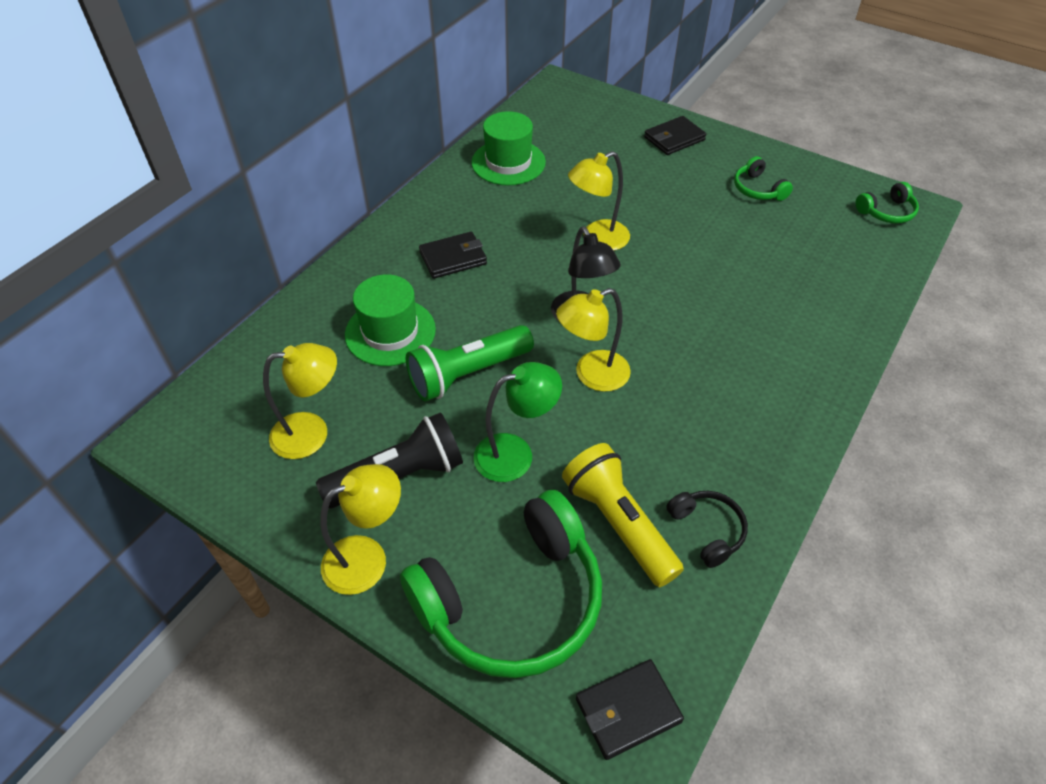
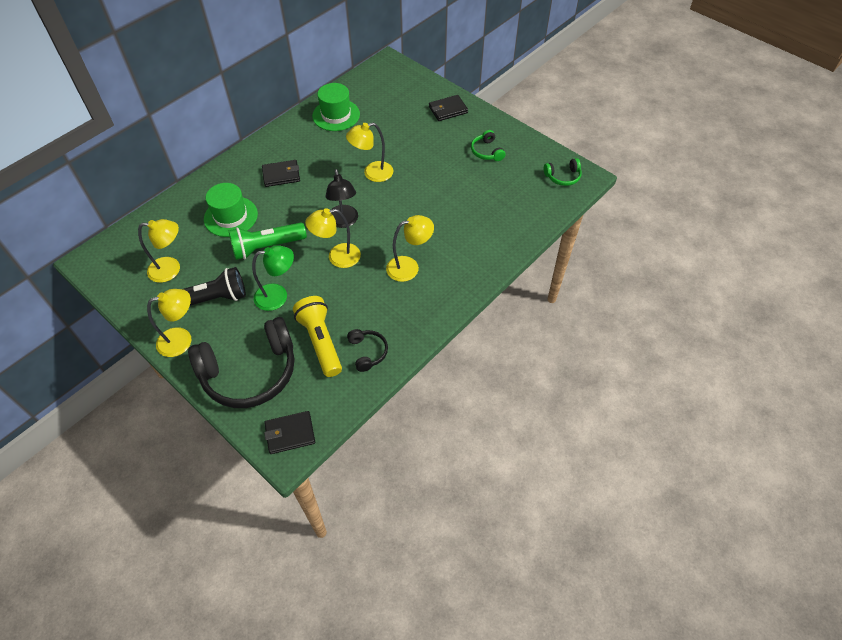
camera: 10 degrees right, 5 degrees up
(512, 600) = (250, 372): green headphones -> black headphones
(716, 375) = (409, 267): none -> yellow lamp

